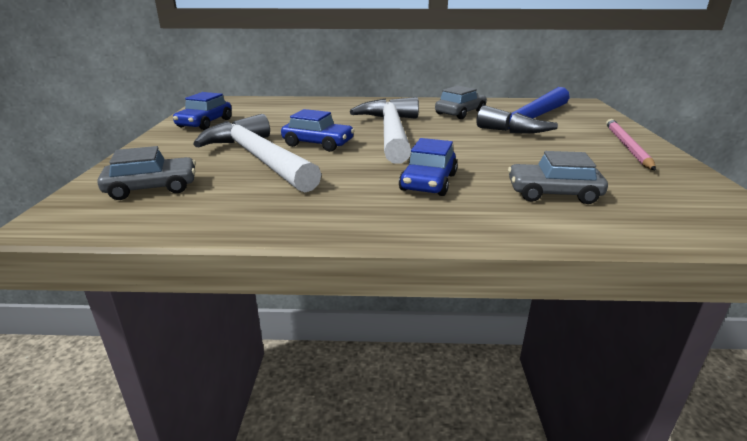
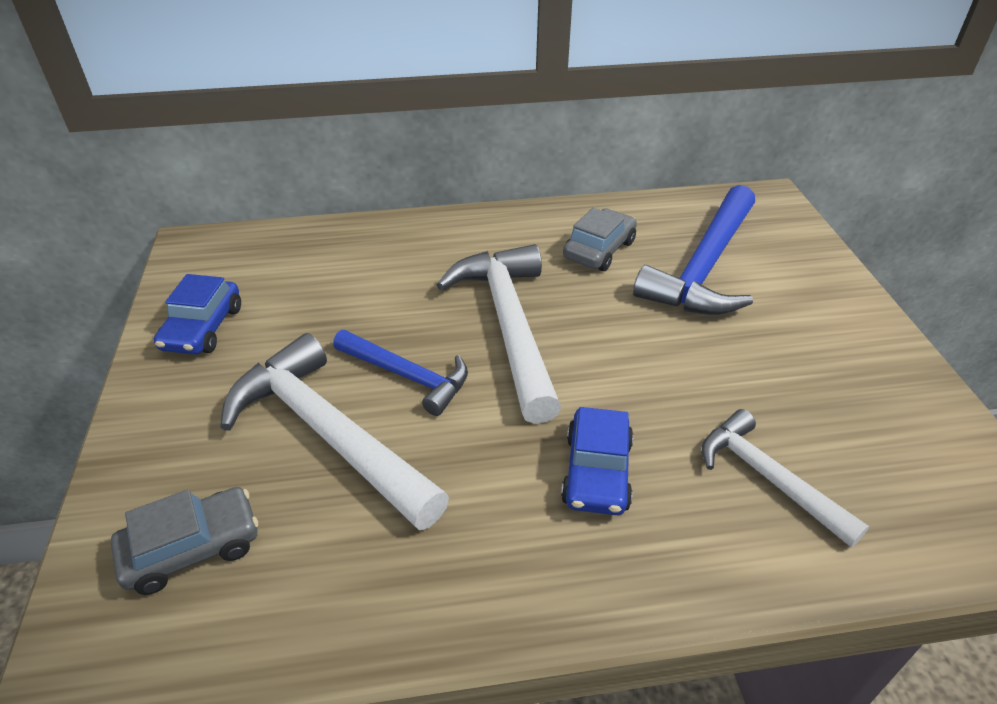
camera: 10 degrees left, 15 degrees up
(318, 144) = (407, 376): blue car -> blue hammer
(553, 193) = (768, 478): grey car -> white hammer
(626, 146) = (847, 329): pink pencil -> none

